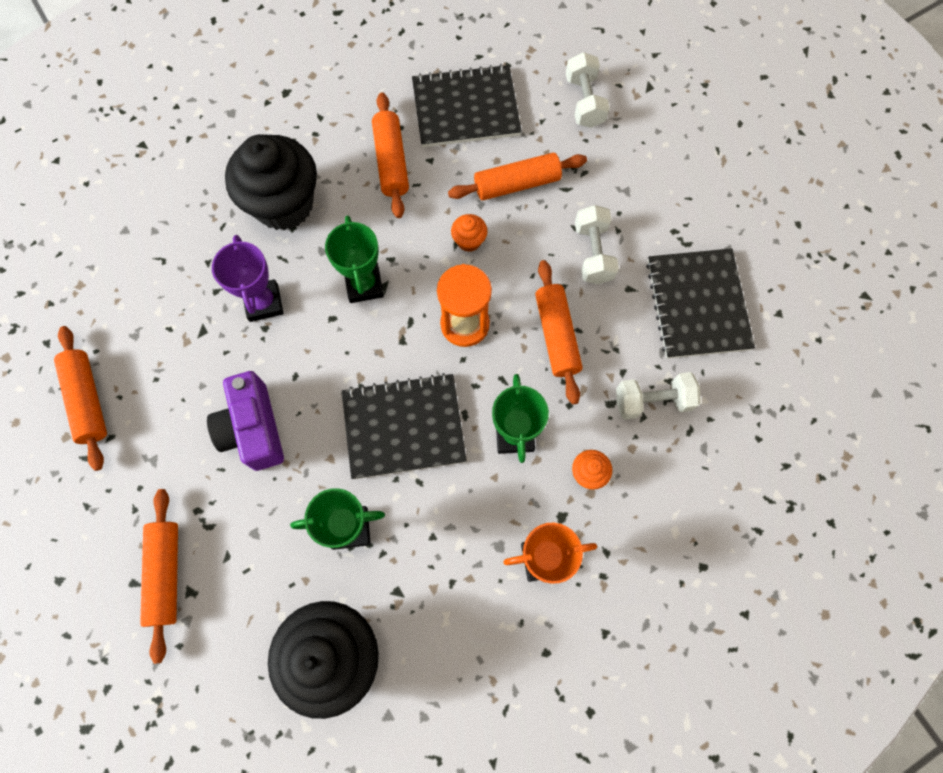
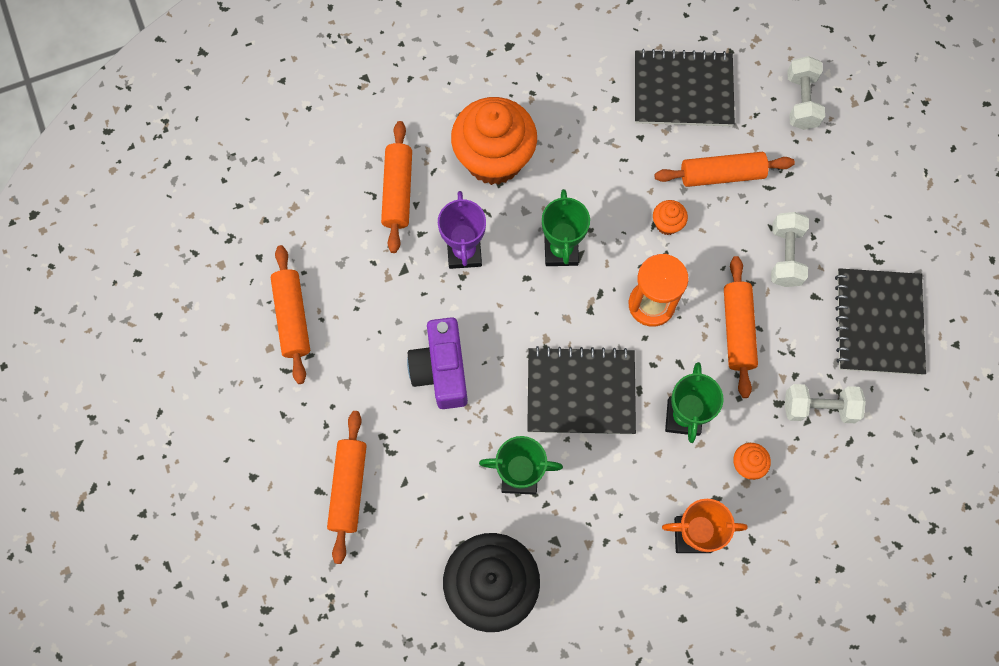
camera: 10 degrees right, 0 degrees up
(284, 204) = (494, 159): black cupcake -> orange cupcake
(391, 161) = (603, 133): orange rolling pin -> orange rolling pin (398, 191)

